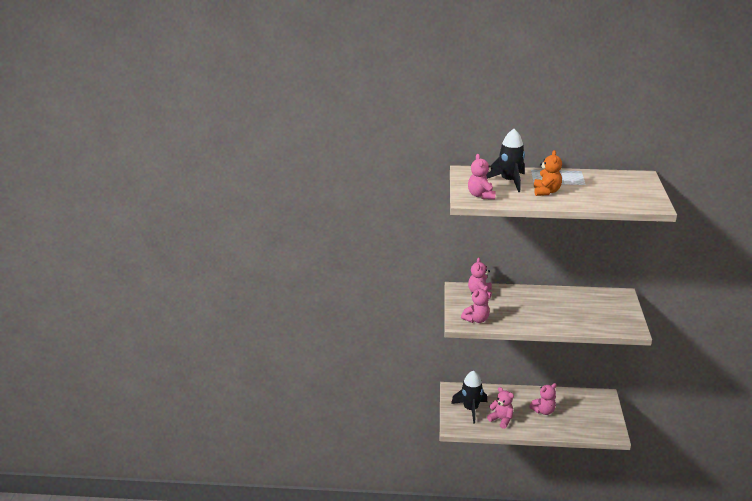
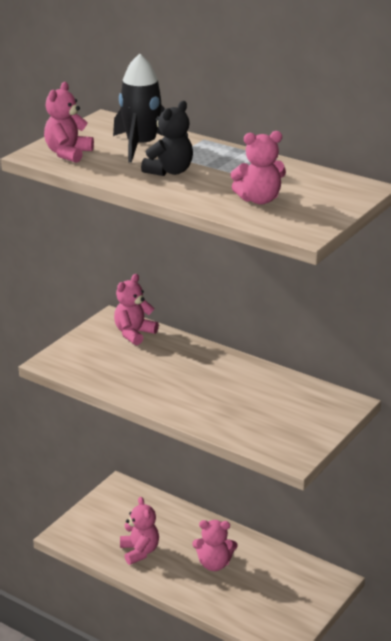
camera: 30 degrees right, 0 degrees up
(470, 409) = (113, 521): black rocket -> none
(476, 319) = (80, 365): pink teddy bear -> pink teddy bear (259, 200)
(546, 191) = (169, 171): orange teddy bear -> black teddy bear

